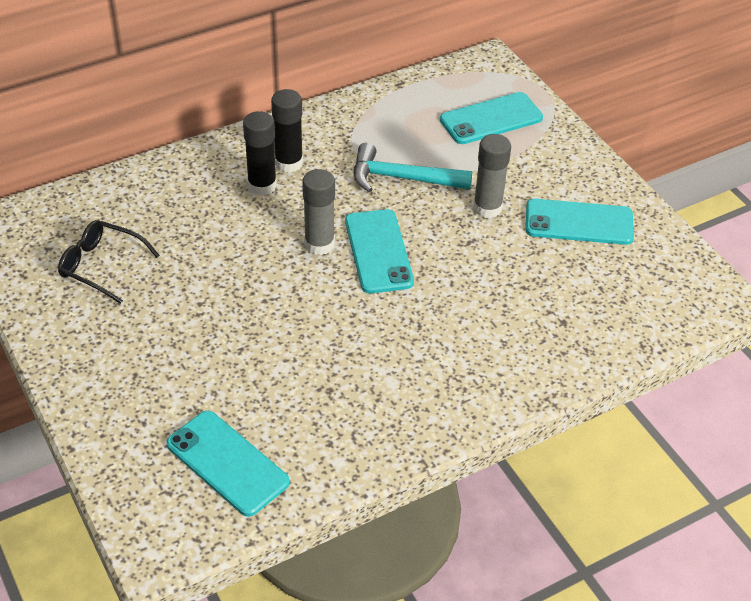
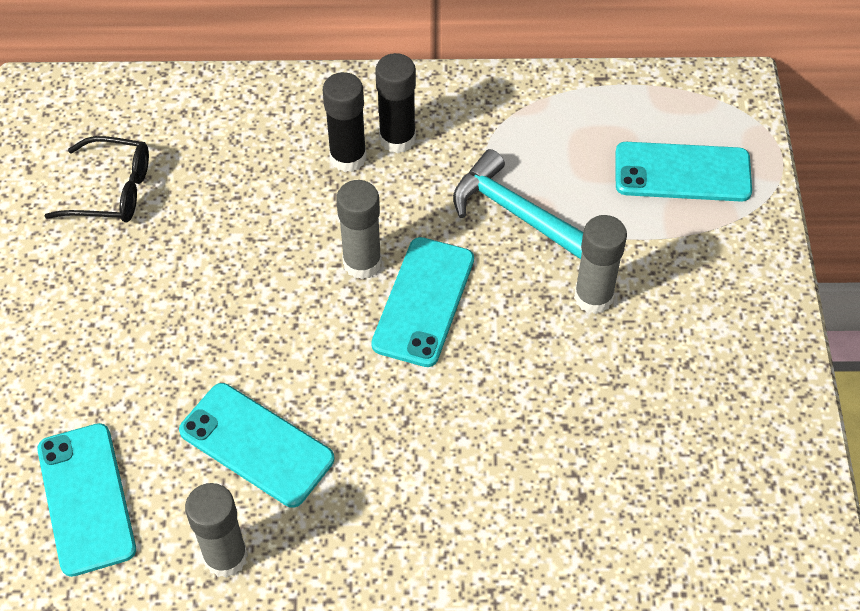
camera: 30 degrees right, 10 degrees up
(101, 266) = (112, 190): black glasses -> black glasses turned 135 degrees clockwise
(356, 455) = (225, 557): none -> grey glue stick
(579, 222) = (695, 366): turquoise phone -> turquoise phone (256, 445)

